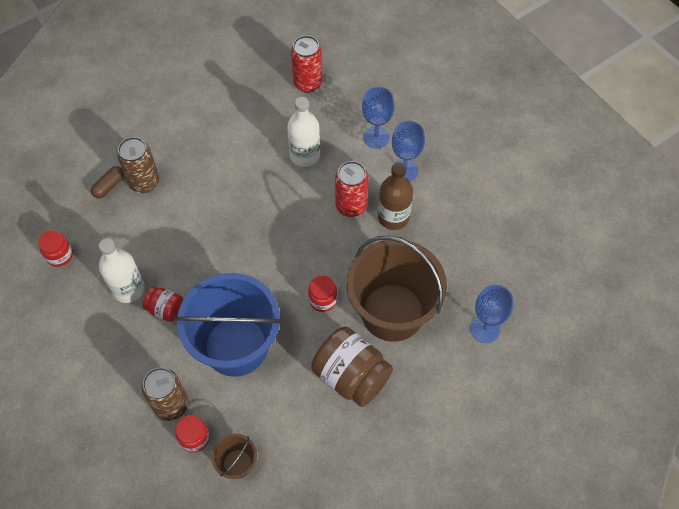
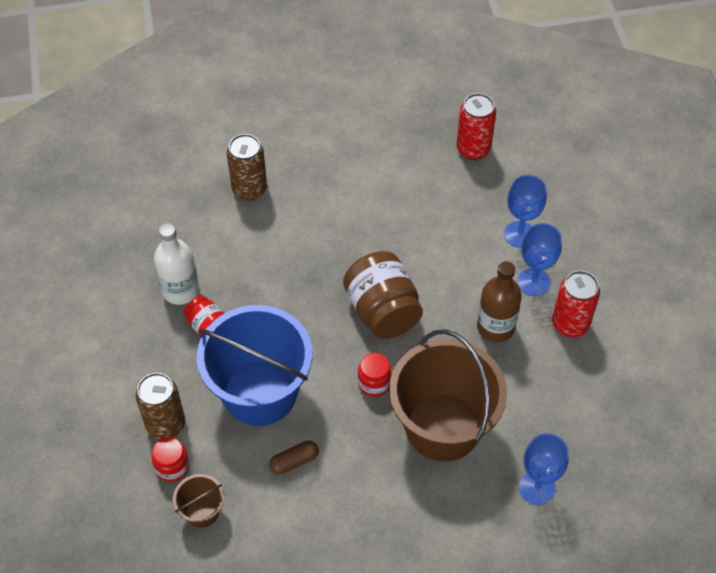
camera: 25 degrees right, 5 degrees down
(59, 255) = (130, 230): red jar -> none
(109, 186) = (212, 179): brown capsule -> brown capsule (294, 461)
(305, 155) = (431, 224): white bottle -> none
(351, 206) = (454, 297): red can -> red can (570, 324)
(351, 376) = (364, 475): brown jar -> brown jar (382, 311)

